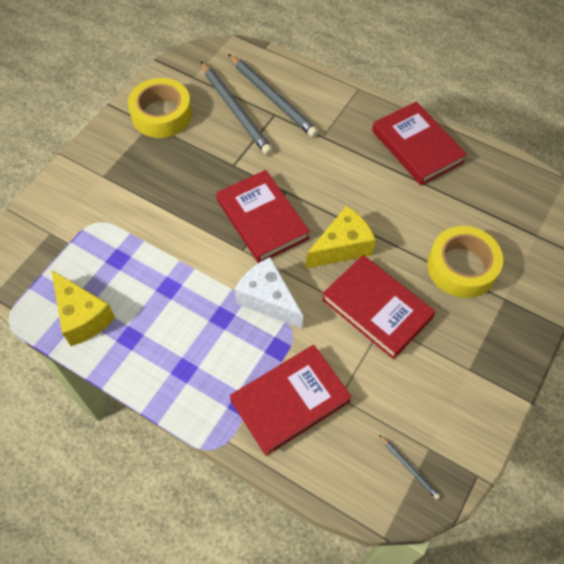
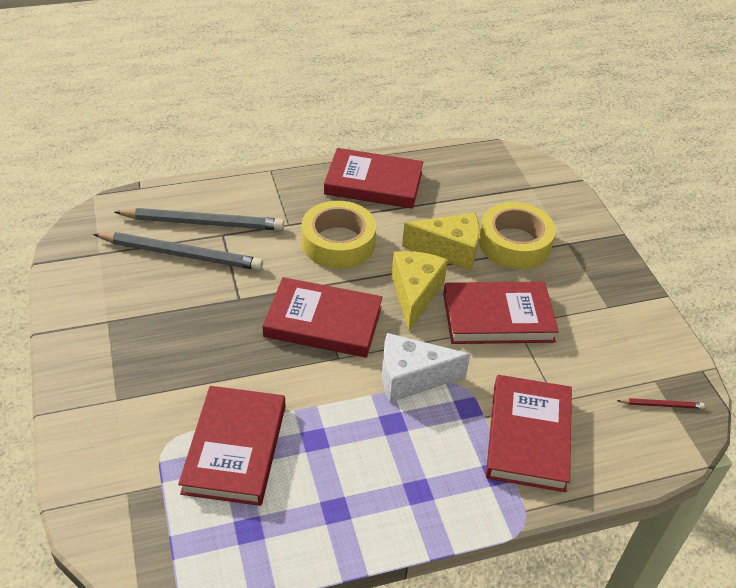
camera: 50 degrees left, 15 degrees down
(83, 317) = (266, 533): yellow cheese -> yellow cheese (449, 250)
(124, 255) = (235, 448): none -> red book
(162, 114) = (109, 305): yellow tape -> yellow tape (338, 243)
(409, 467) = (661, 405): grey pencil -> red pencil

